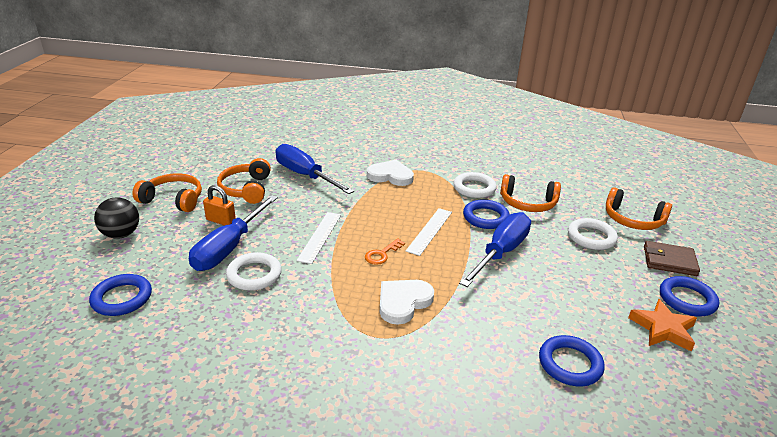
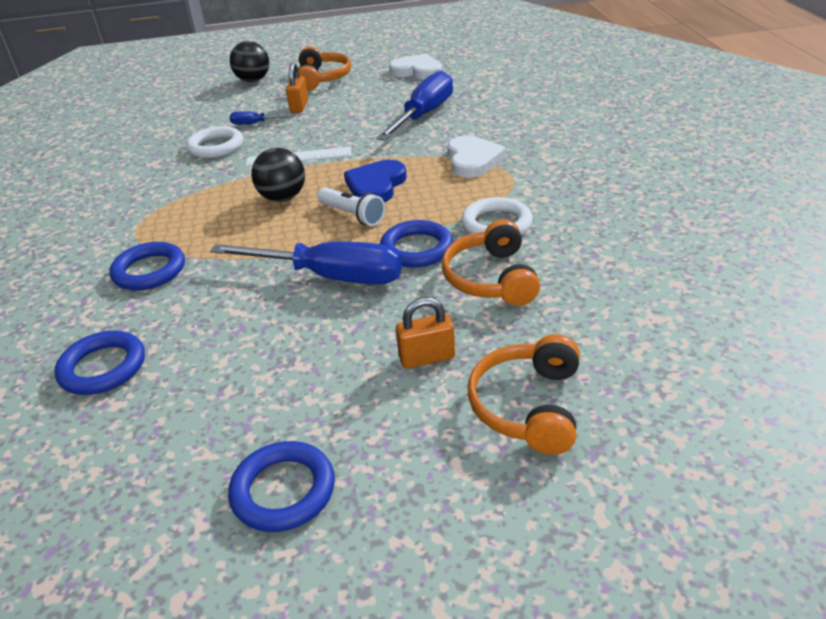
camera: 75 degrees right, 5 degrees up
(122, 298) = (165, 110): blue ring -> blue ring (149, 271)
(229, 248) = (254, 124): blue screwdriver -> blue screwdriver, size x0.45
(246, 189) = (367, 98): orange headphones -> none
(382, 254) = (283, 198): orange key -> black ball
(396, 214) = (376, 185): none -> blue heart
(403, 302) = (196, 231): white heart -> white heart (417, 71)
(429, 231) = (352, 215): white ruler -> white flashlight
(591, 237) = (427, 357): white ring -> orange padlock
(663, 329) = (193, 458): orange star -> none
(669, 261) = (402, 464): brown wallet -> none

